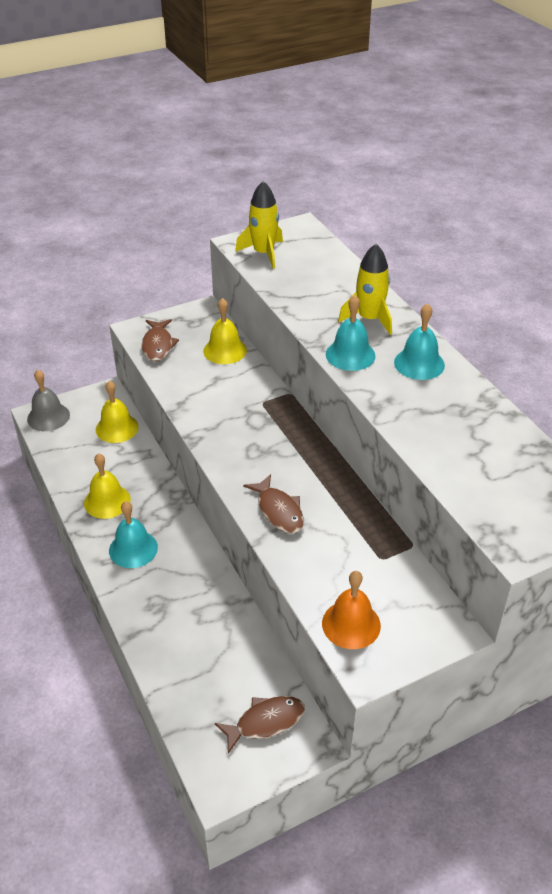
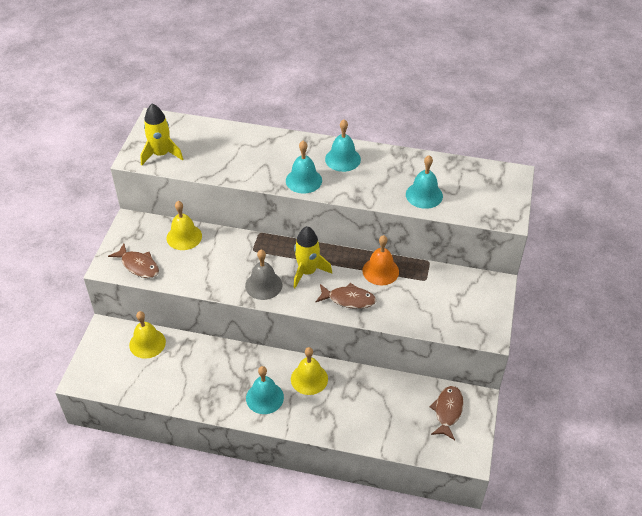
camera: 50 degrees left, 5 degrees up
(48, 417) = (91, 374): grey bell -> grey bell (263, 285)
(107, 501) = (209, 387): yellow bell -> yellow bell (309, 379)
(351, 624) = (456, 321): orange bell -> orange bell (380, 271)
(369, 319) = (282, 152): yellow rocket -> yellow rocket (307, 272)
(452, 454) = (424, 195): none -> turquoise bell

